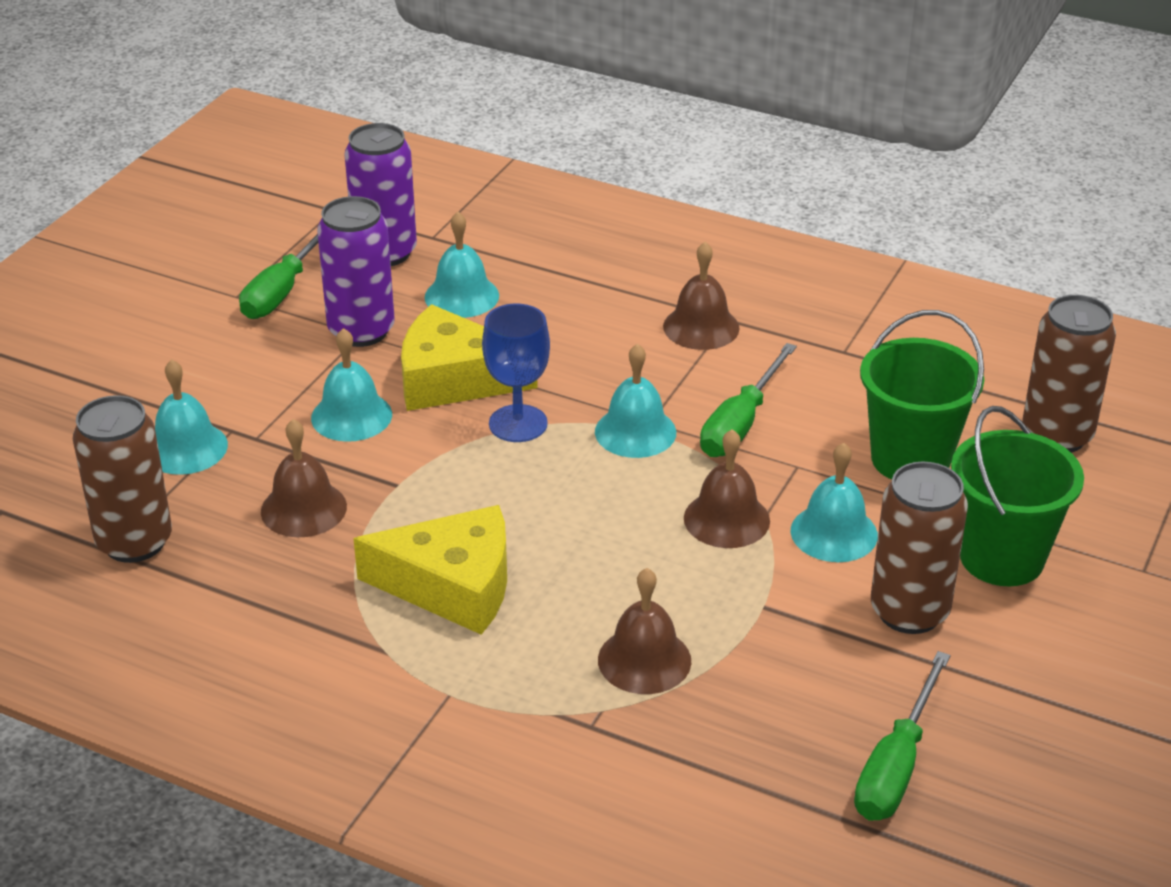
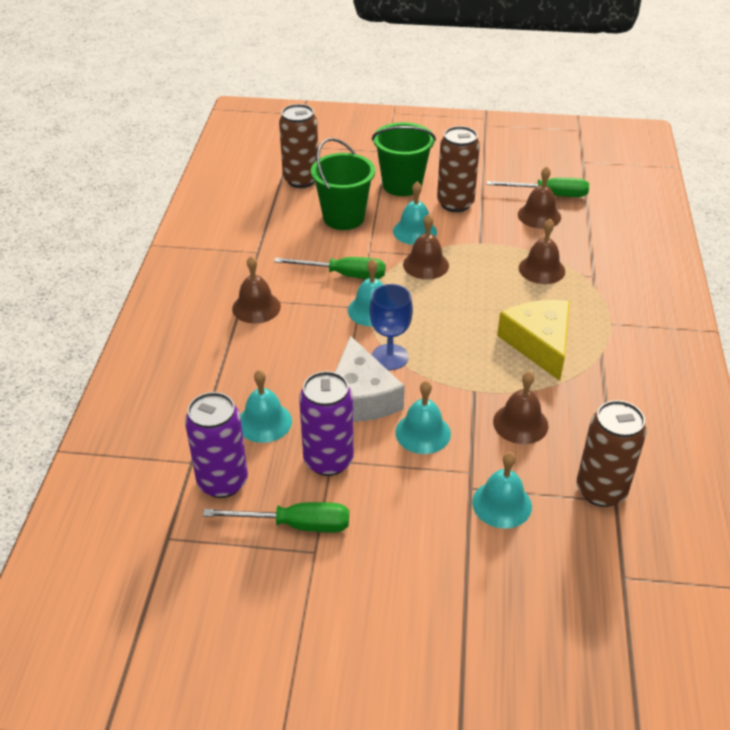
camera: 110 degrees left, 5 degrees up
(453, 379) = (360, 397): yellow cheese -> white cheese
(821, 720) = (539, 216): none -> brown bell

